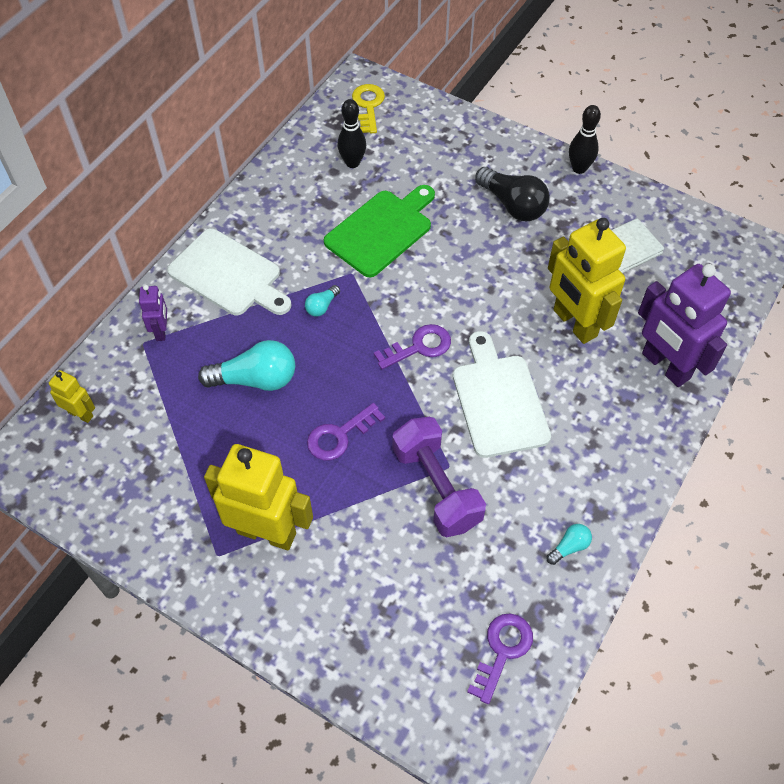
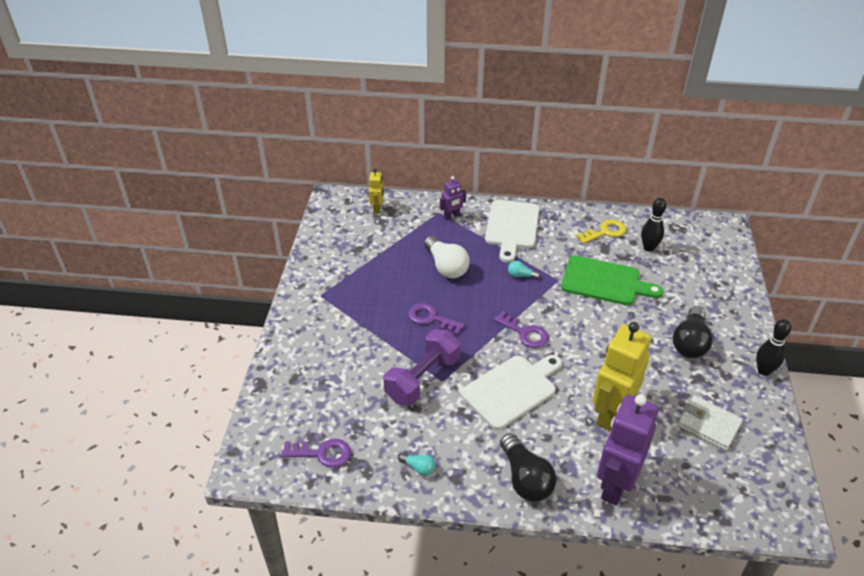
camera: 65 degrees right, 15 degrees down
(255, 379) = (446, 267): turquoise light bulb -> white light bulb
(266, 532) = (346, 310): yellow robot -> none
(368, 106) = (706, 237): yellow key -> yellow key (605, 232)
(626, 444) = (525, 478): none -> black light bulb

